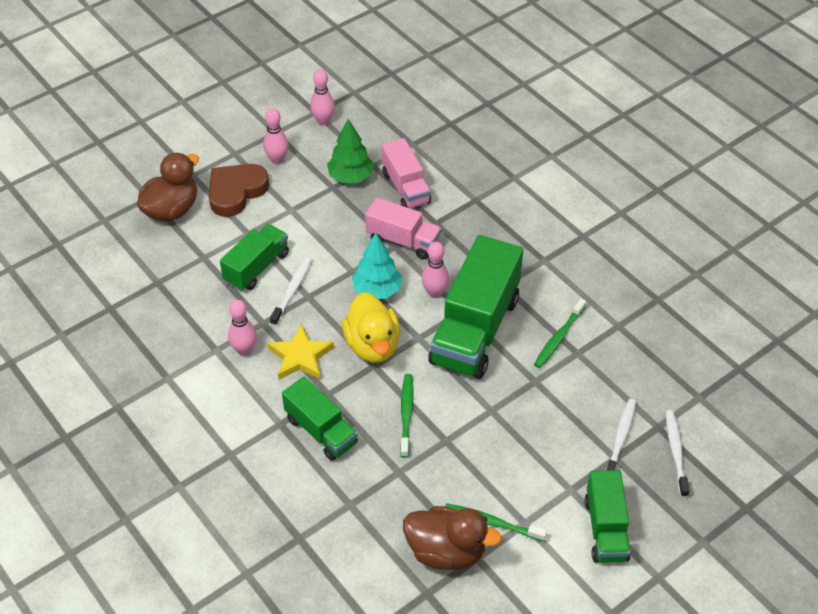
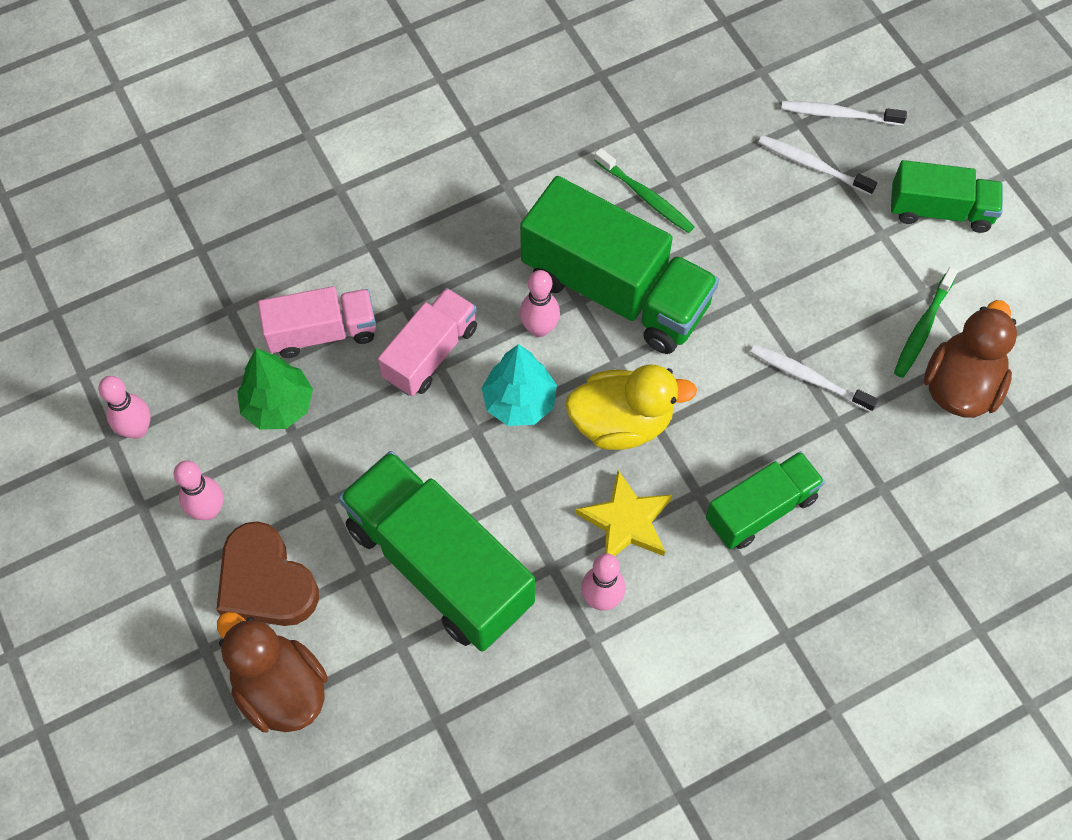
camera: 80 degrees left, 15 degrees up
(257, 267) = (439, 565): green truck -> green truck, size x1.75
(292, 291) = (497, 518): white toothbrush -> white toothbrush (809, 378)
(406, 414) = (746, 398): green toothbrush -> none

